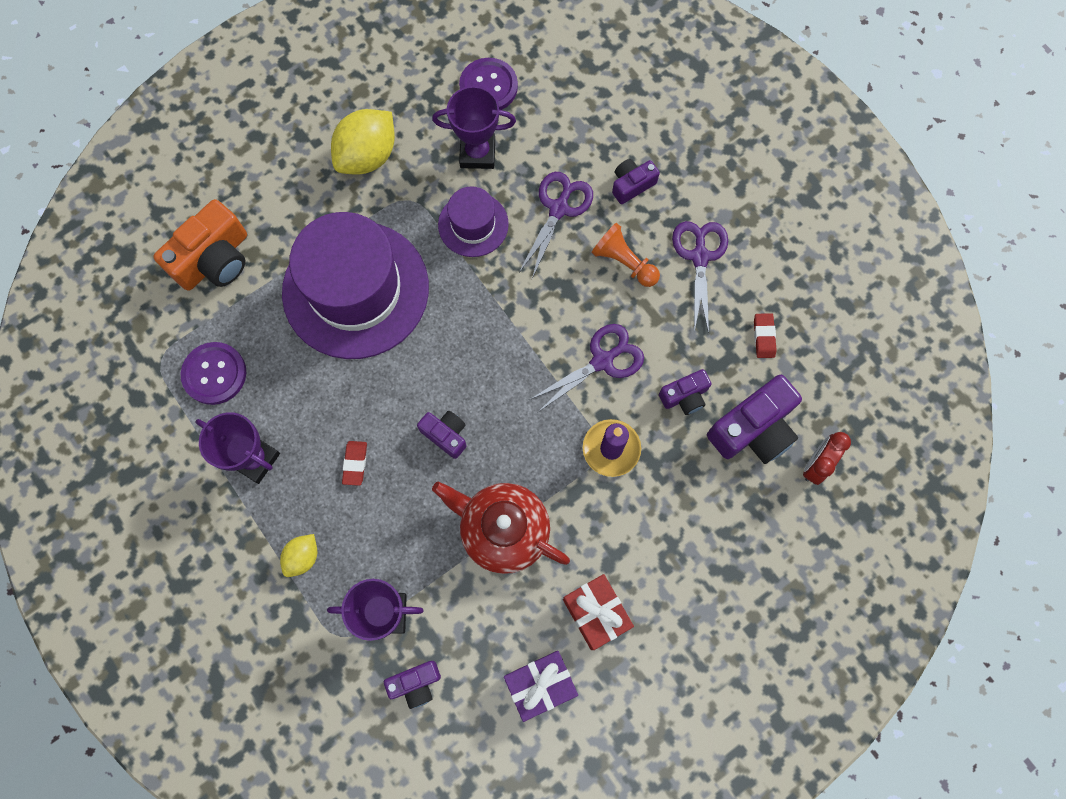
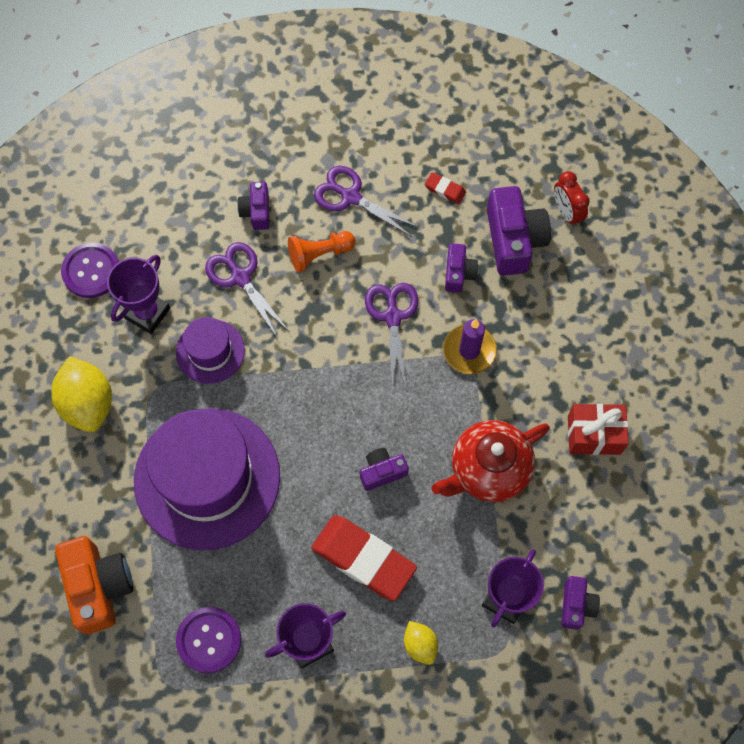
camera: 60 degrees left, 5 degrees down
(355, 463) = (363, 559): red eraser -> red eraser, size x2.28
(540, 684) = (627, 507): purple gift -> none

